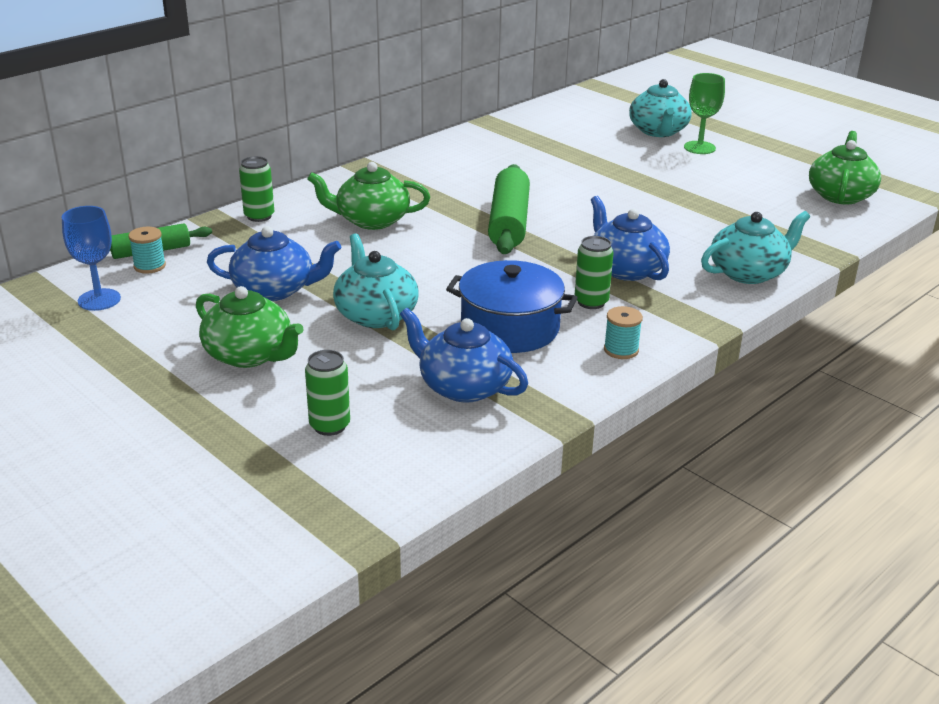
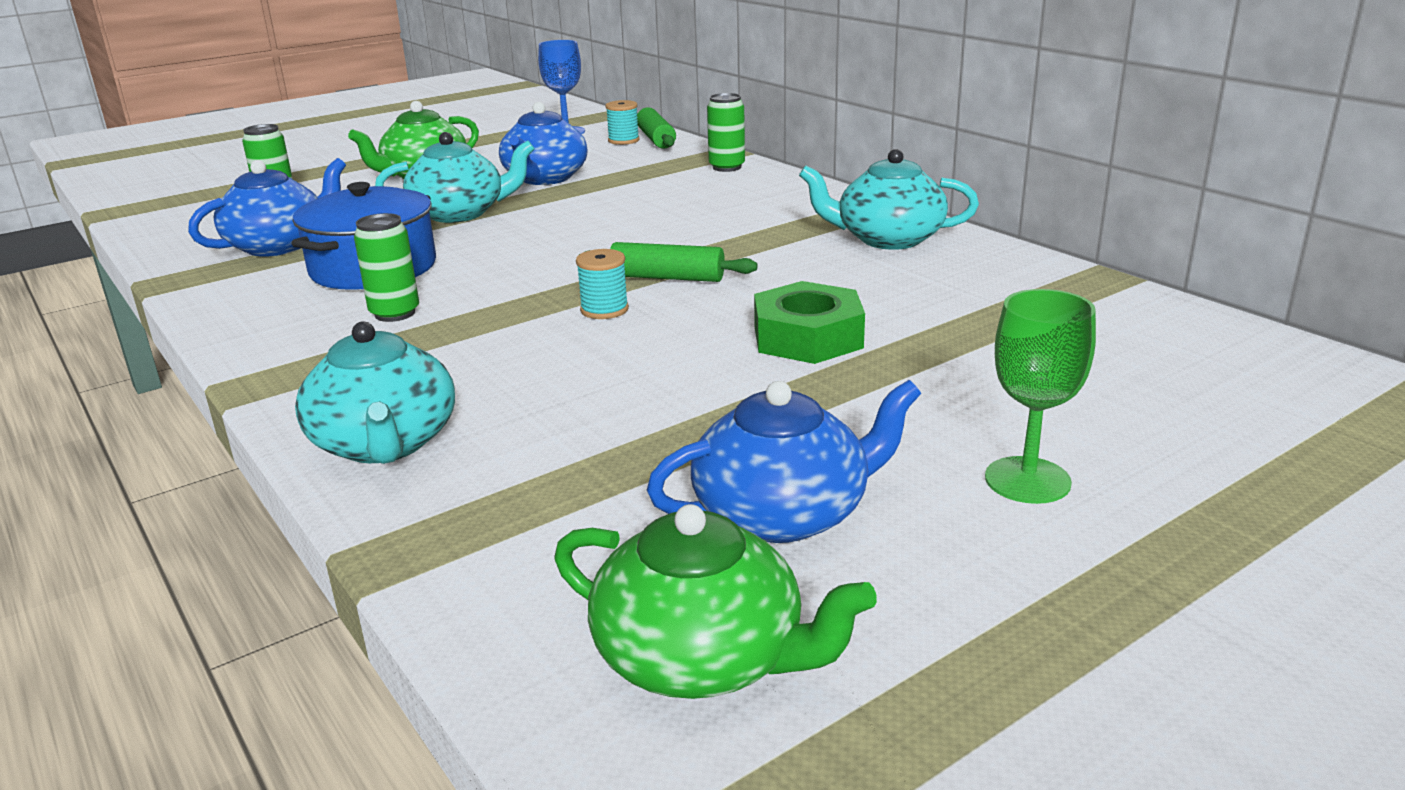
camera: 100 degrees right, 5 degrees down
(371, 220) = (700, 210): green teapot -> none
(509, 222) = (667, 278): green rolling pin -> green rolling pin, size x0.61
(585, 184) = (808, 337): none -> green nut
(621, 350) = (261, 321): turquoise spool -> turquoise spool (604, 310)
(626, 269) = (472, 343): blue teapot -> blue teapot (784, 513)
(658, 131) = (1126, 439): turquoise teapot -> turquoise teapot (887, 239)

